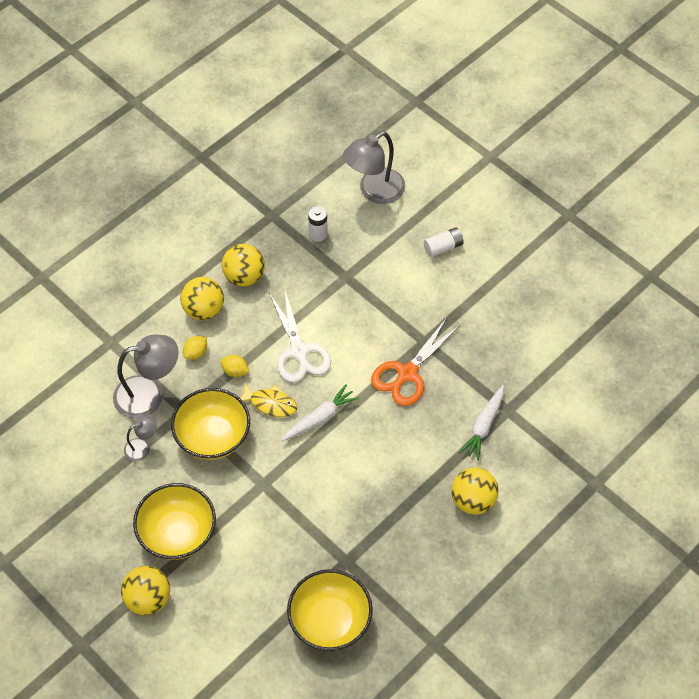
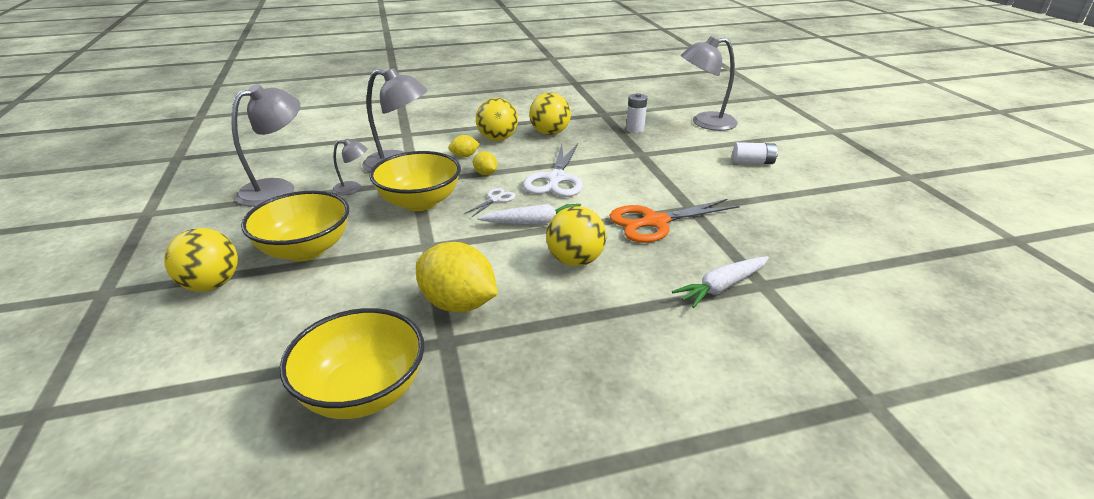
camera: 30 degrees right, 25 degrees down
(78, 479) = (277, 189): none -> grey lamp
(270, 403) = (495, 199): yellow fish -> white scissors
(329, 528) = (458, 304): none -> yellow lemon
(473, 501) = (662, 348): yellow ball -> yellow ball (575, 260)

